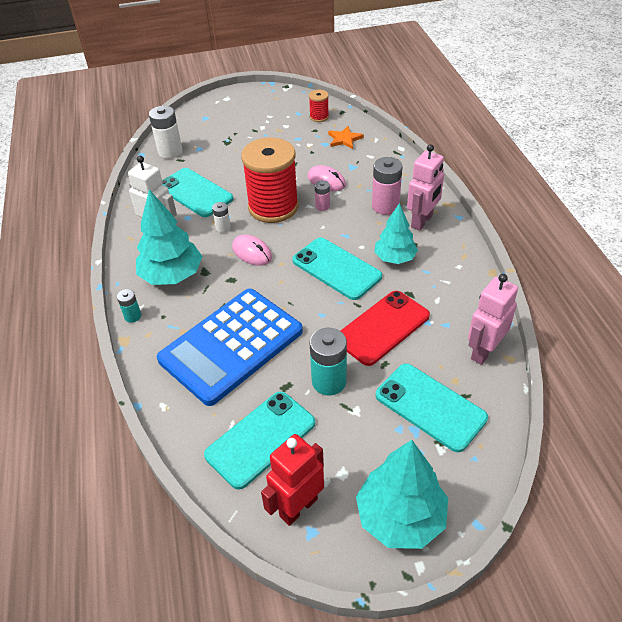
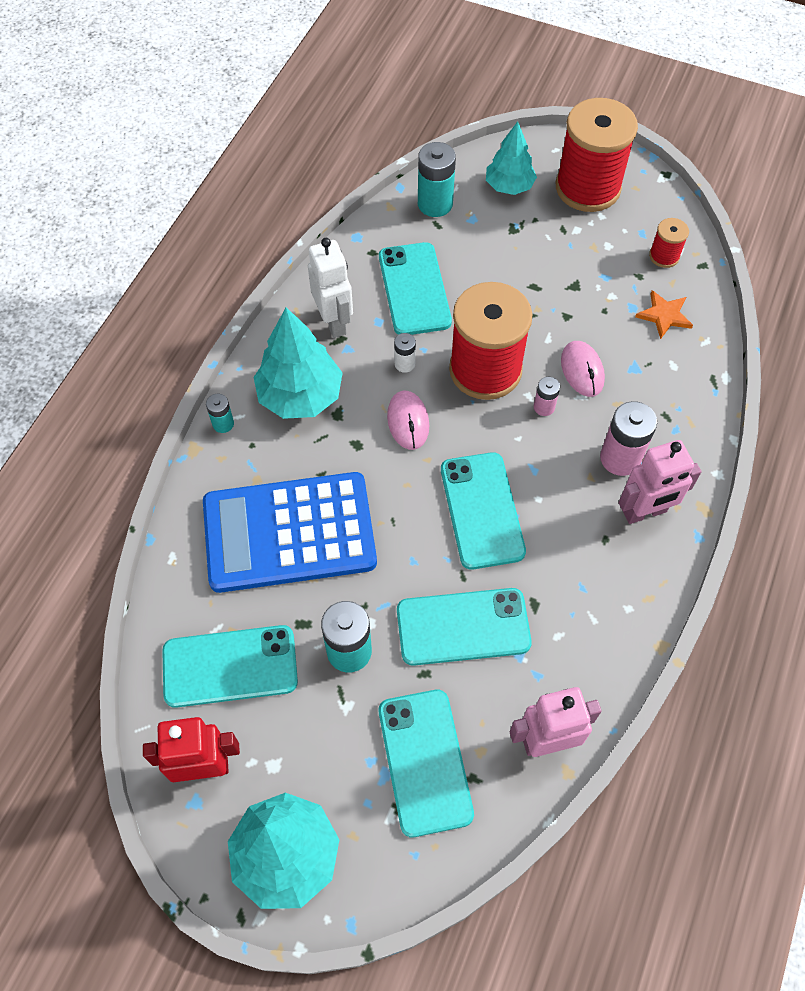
camera: 35 degrees right, 15 degrees up
(170, 152) = (435, 204): white battery -> turquoise battery
(250, 108) = (587, 188): none -> red spool
(382, 327) = (463, 626): red phone -> turquoise phone
(394, 258) = (562, 542): turquoise tree -> turquoise tree (509, 186)

